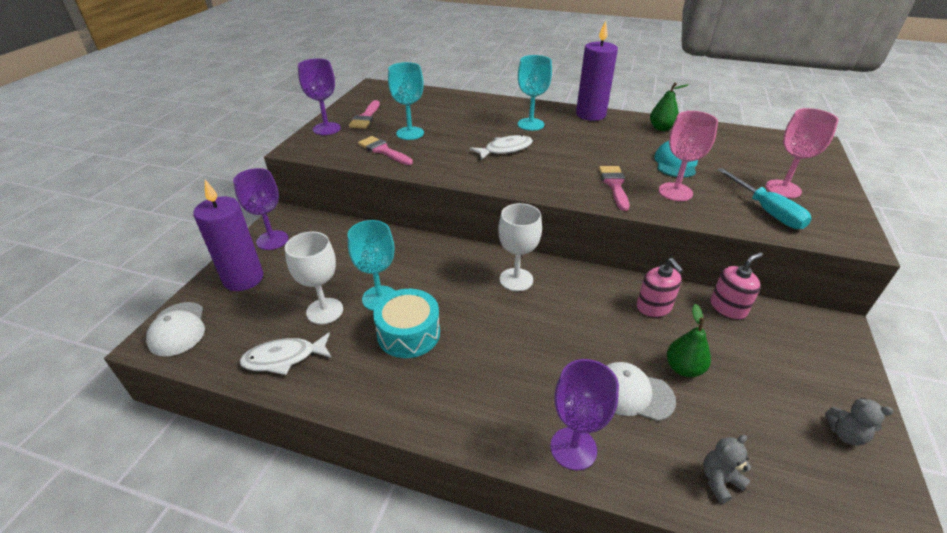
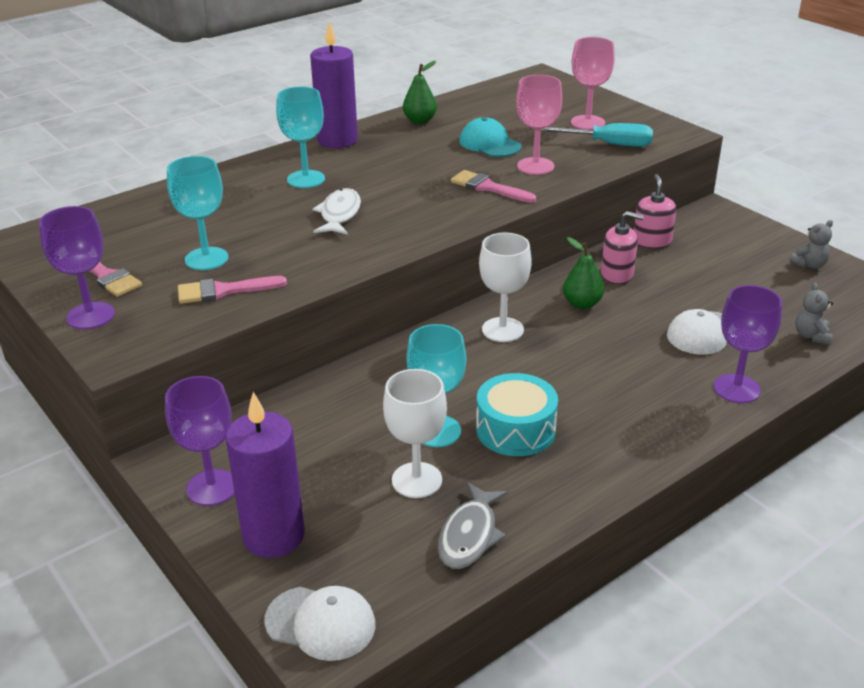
camera: 55 degrees left, 5 degrees down
(284, 358) = (469, 535): white fish -> grey fish
(683, 368) = (698, 296): green pear -> green pear (582, 304)

